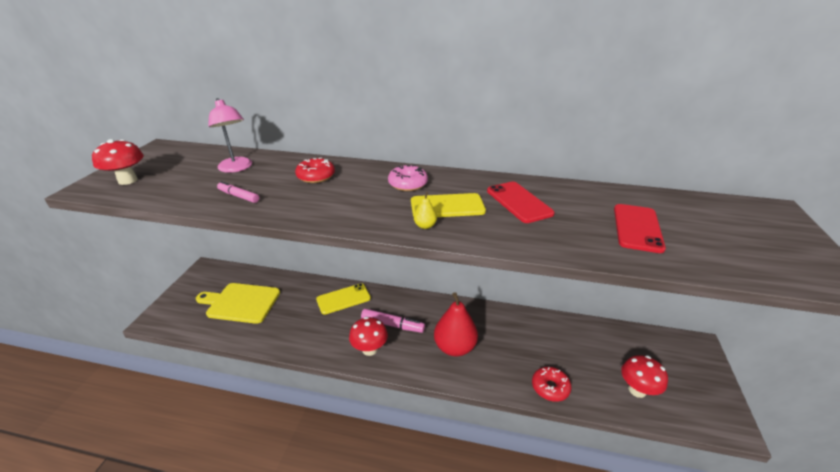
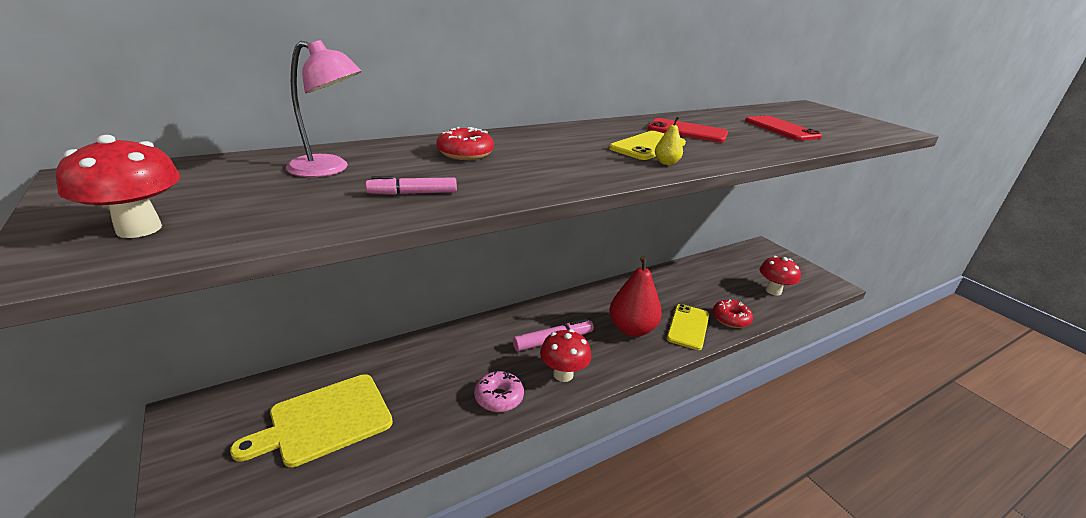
camera: 45 degrees left, 5 degrees down
(343, 299) = (466, 344): yellow phone -> yellow phone (688, 327)
(408, 184) = (576, 139): pink donut -> pink donut (499, 397)

